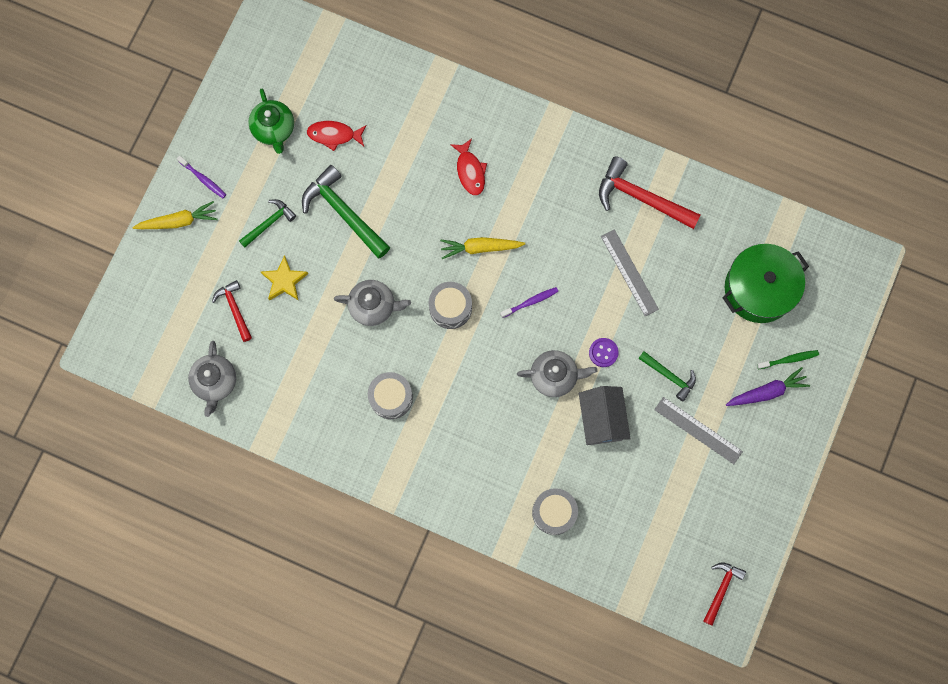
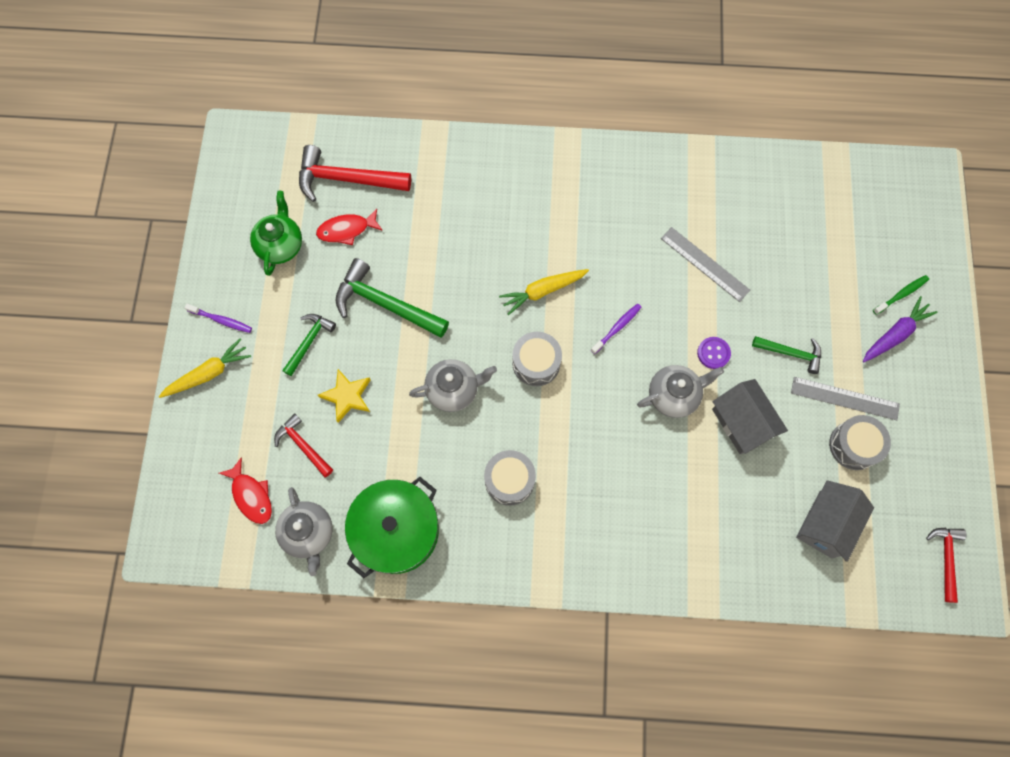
camera: 20 degrees left, 5 degrees down
(274, 129) = (281, 245): green teapot -> green teapot turned 135 degrees counterclockwise
(470, 171) = (502, 219): red fish -> red fish (251, 495)
(554, 512) = (734, 541): grey drum -> grey drum (854, 445)
(634, 526) = (825, 524): none -> grey house
(641, 197) = (684, 188): red hammer -> red hammer (346, 179)
(759, 289) = (840, 236): green pot -> green pot (396, 530)

